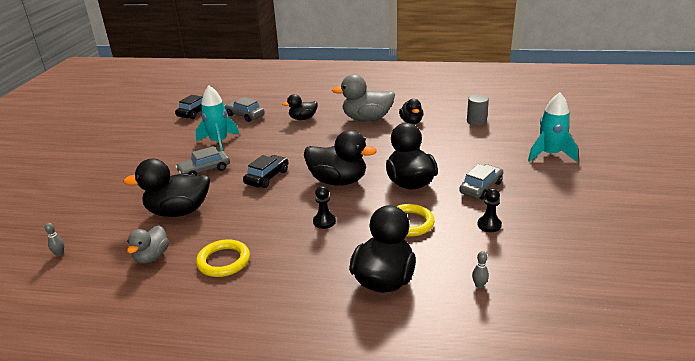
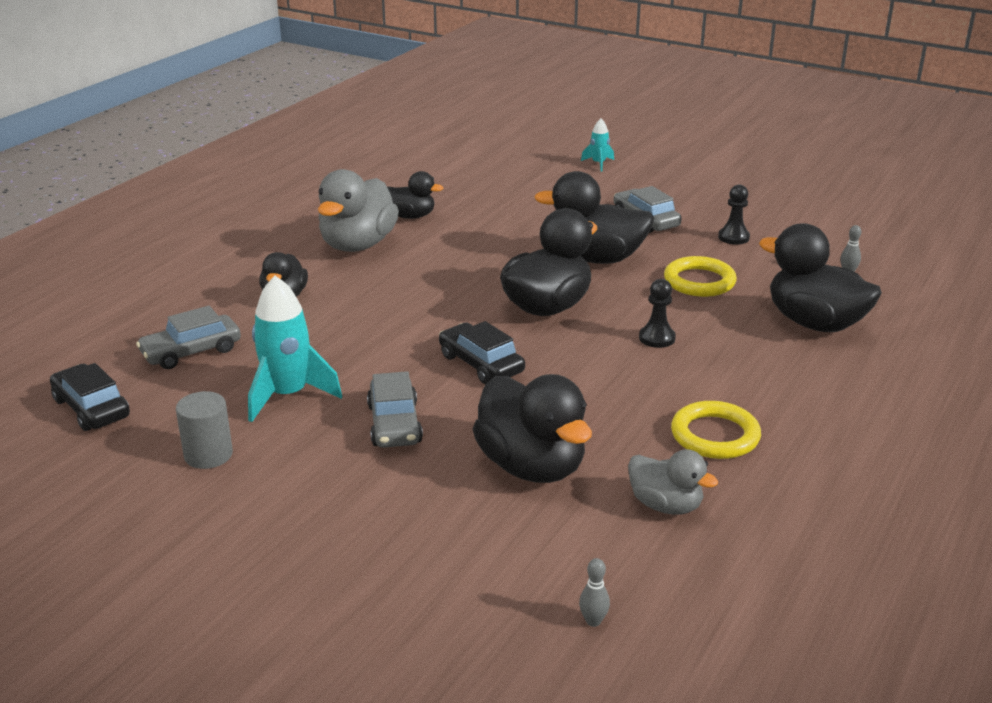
camera: 70 degrees left, 0 degrees up
(178, 211) = (532, 466): black duck -> black duck turned 45 degrees counterclockwise
(476, 121) = (461, 176): grey cylinder -> grey cylinder (208, 455)
(549, 155) = (598, 164): turquoise rocket -> turquoise rocket, size x0.51

